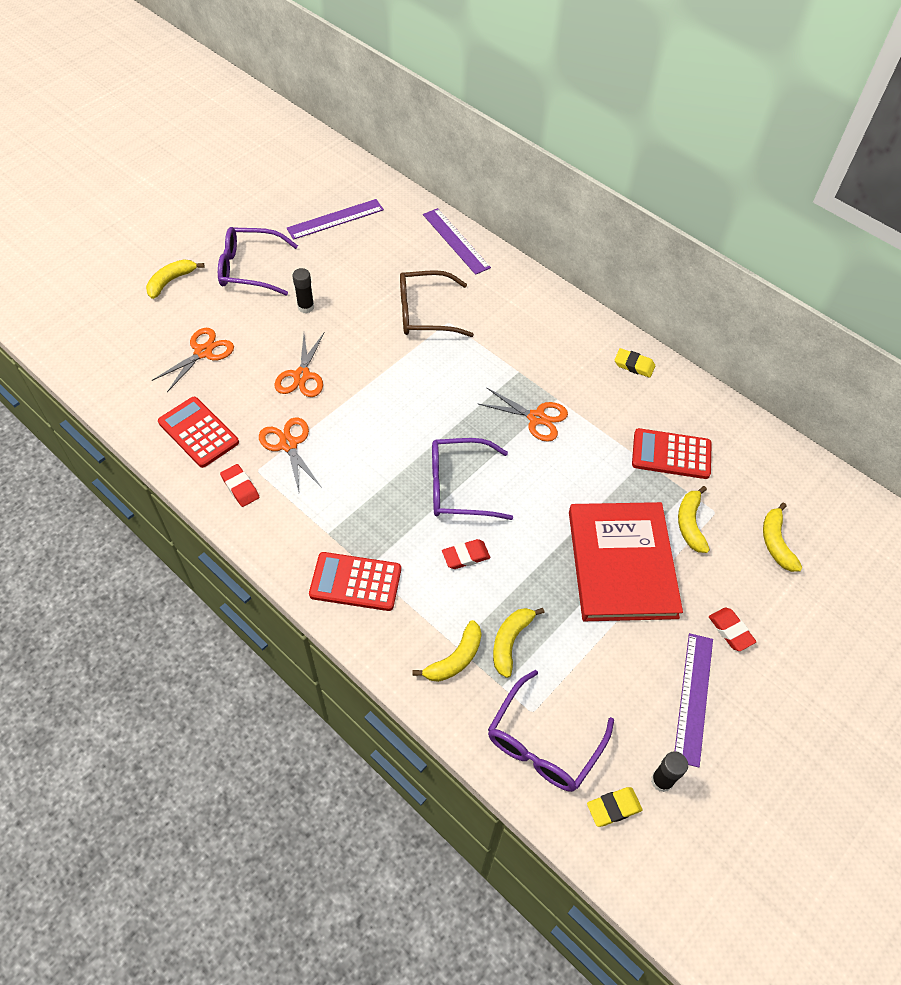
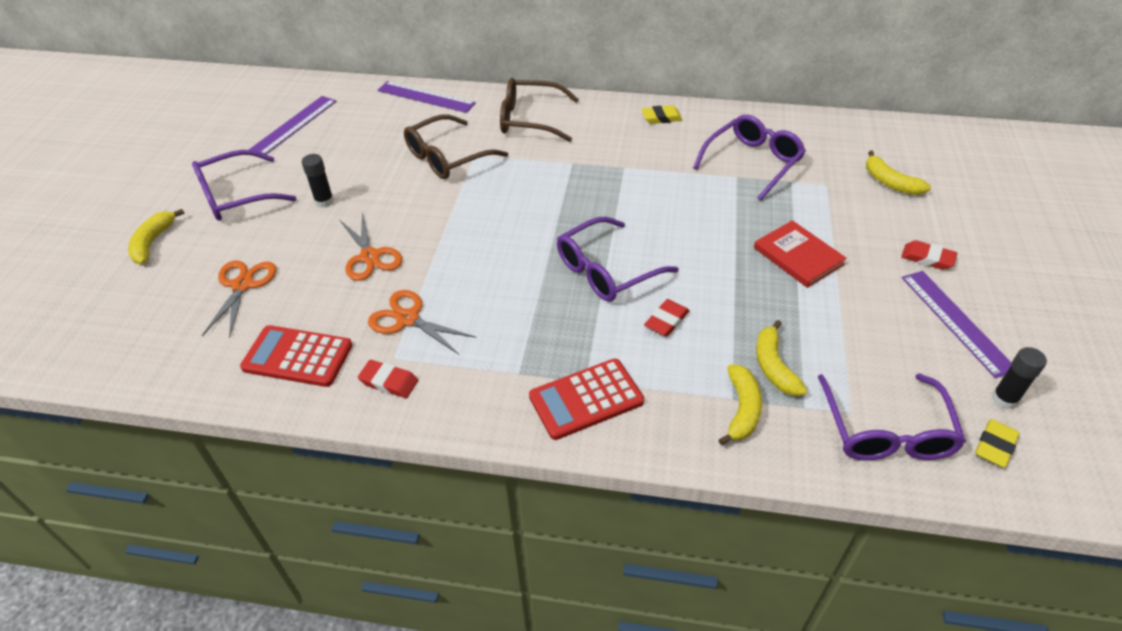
camera: 30 degrees left, 10 degrees down
(521, 308) = (530, 119): none -> brown glasses
(536, 418) = (621, 188): orange scissors -> none
(622, 563) = (798, 256): red book -> red book, size x0.55
(671, 454) = (752, 162): red calculator -> purple glasses
(690, 524) = (818, 201): yellow banana -> none

